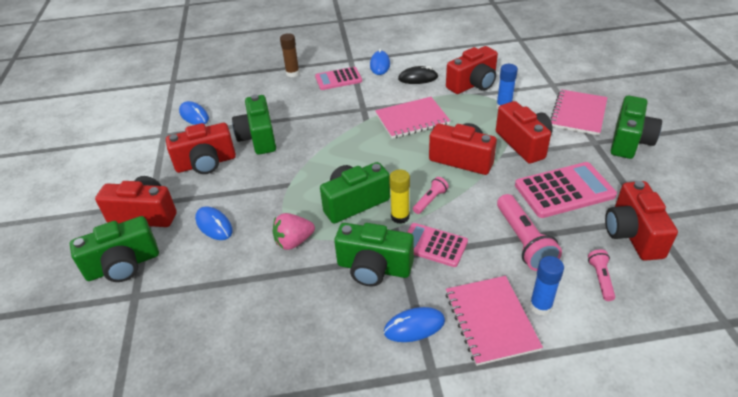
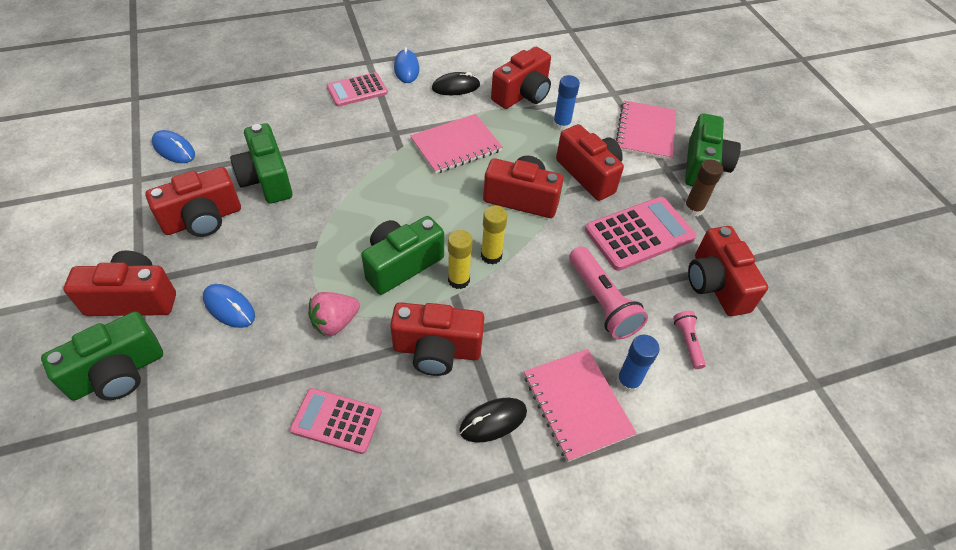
camera: 15 degrees left, 10 degrees up
(292, 73) = (296, 82): brown glue stick -> brown glue stick (693, 209)
(374, 268) = (437, 350): green camera -> red camera
(414, 326) = (493, 421): blue mouse -> black mouse
(430, 200) = (491, 256): pink flashlight -> yellow glue stick
(433, 245) = (502, 314): pink calculator -> pink calculator (336, 421)

